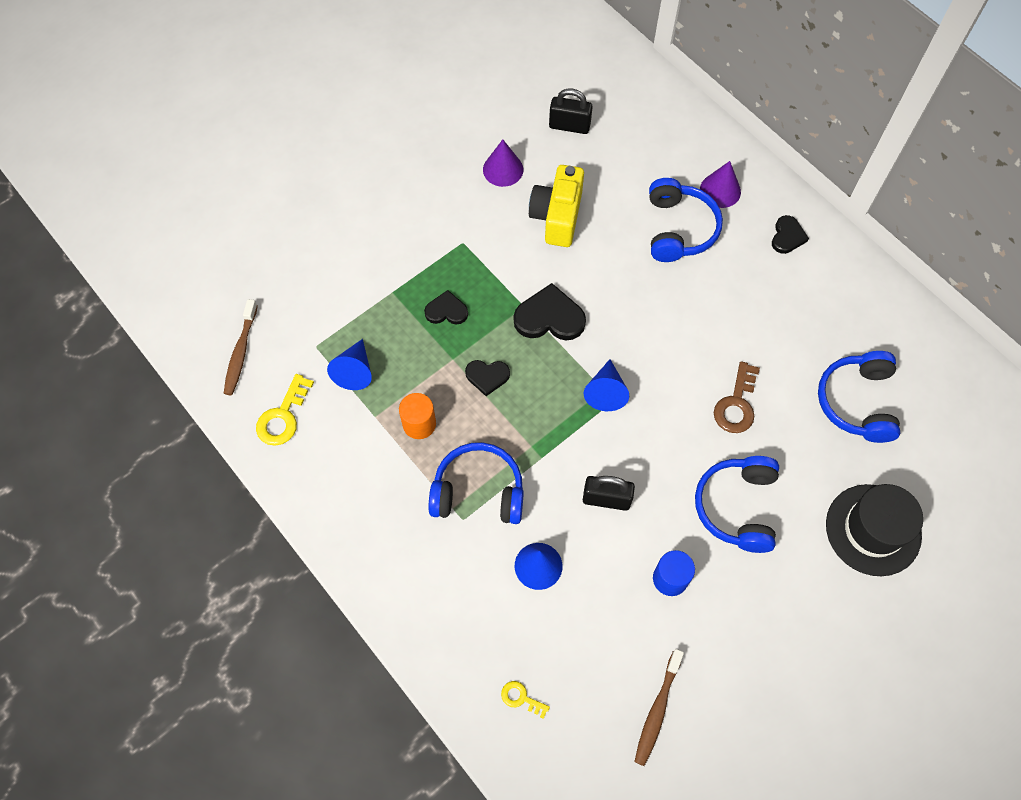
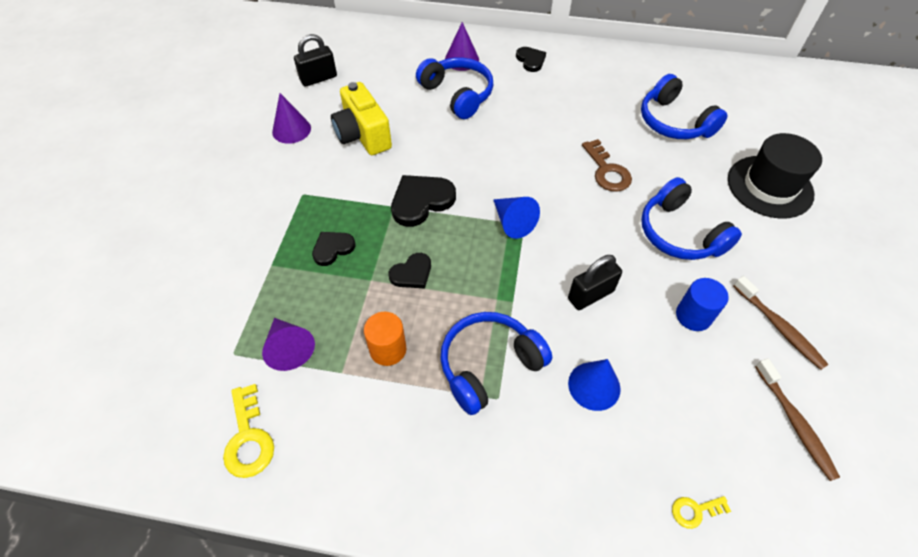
camera: 40 degrees left, 10 degrees down
(240, 352) = (155, 412): brown toothbrush -> brown toothbrush (779, 327)
(354, 371) = (289, 348): blue cone -> purple cone

